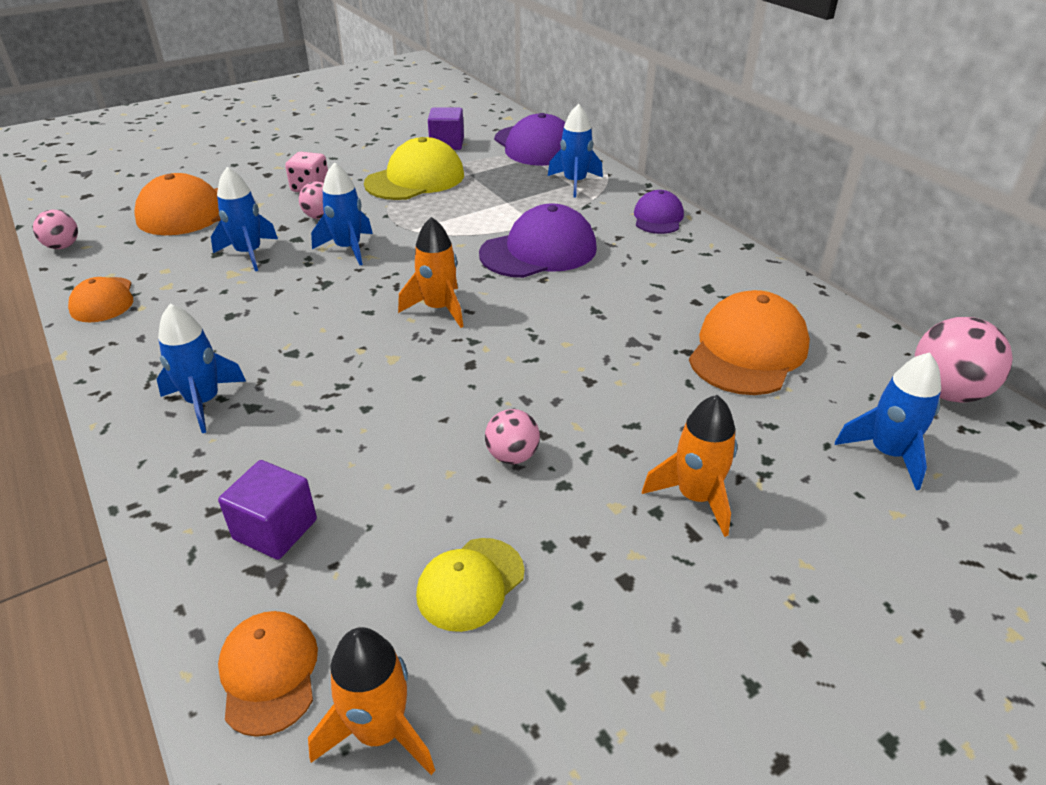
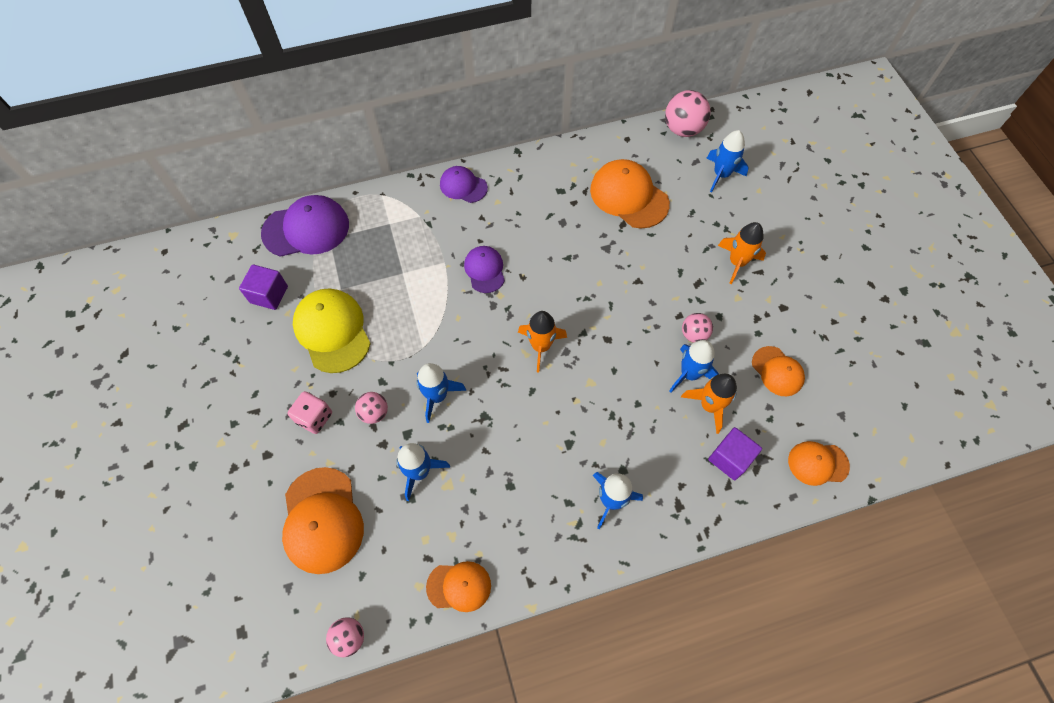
camera: 75 degrees left, 25 degrees up
(379, 731) = (849, 420): orange rocket -> orange rocket (709, 405)
(470, 584) = (777, 371): yellow cap -> orange cap
(539, 251) = (485, 270): purple cap -> purple cap, size x0.59
(575, 183) = (388, 220): blue rocket -> blue rocket (689, 374)

